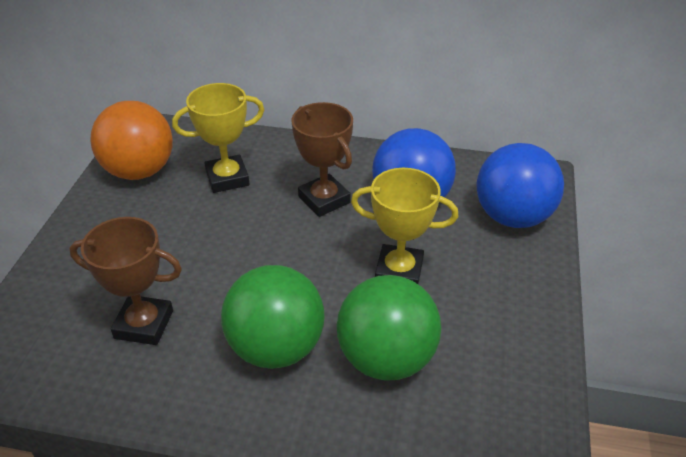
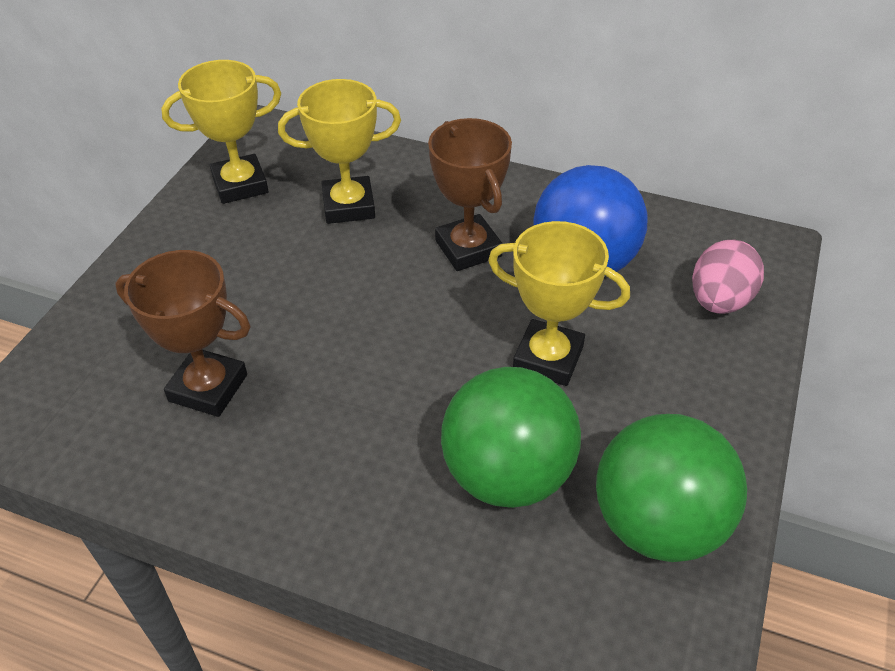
camera: 10 degrees right, 5 degrees up
(139, 171) = (240, 185): orange ball -> yellow trophy
(276, 348) = (367, 440): green ball -> green ball (657, 524)
(512, 217) = (719, 301): blue ball -> pink egg

